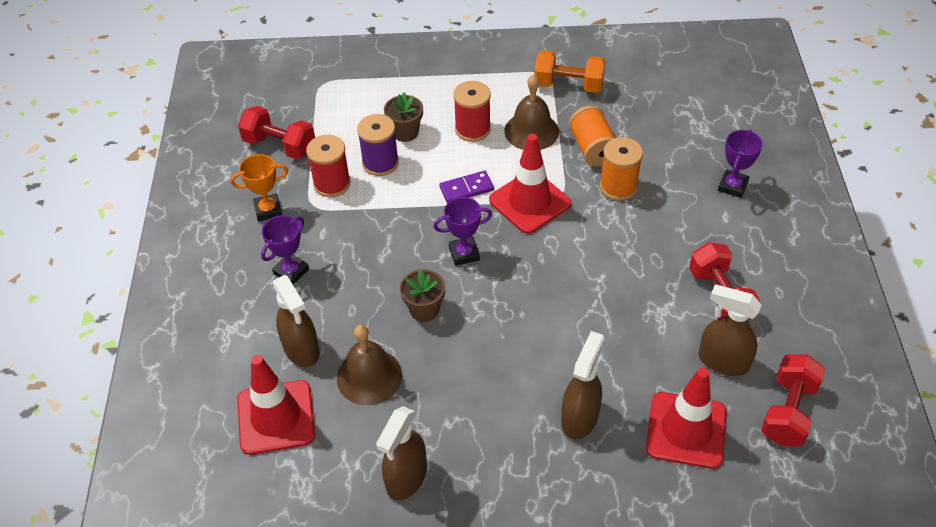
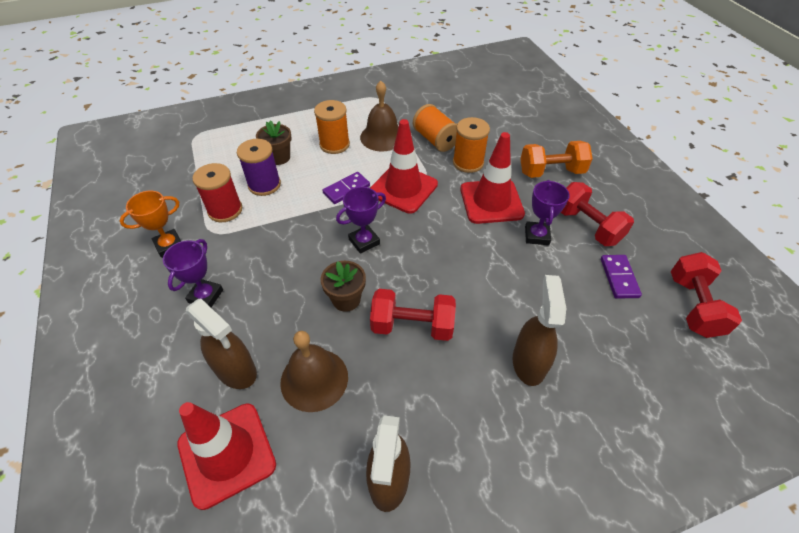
camera: 20 degrees left, 0 degrees up
(280, 146) = (168, 189): red dumbbell -> red dumbbell (412, 326)
(472, 129) = (334, 144): red spool -> orange spool
(568, 85) = (397, 101): orange dumbbell -> orange dumbbell (551, 172)
(686, 430) = (624, 347): red traffic cone -> red traffic cone (491, 201)
(722, 361) = (619, 278): brown spray bottle -> purple domino
(732, 186) = (551, 145): purple trophy -> purple trophy (536, 236)

